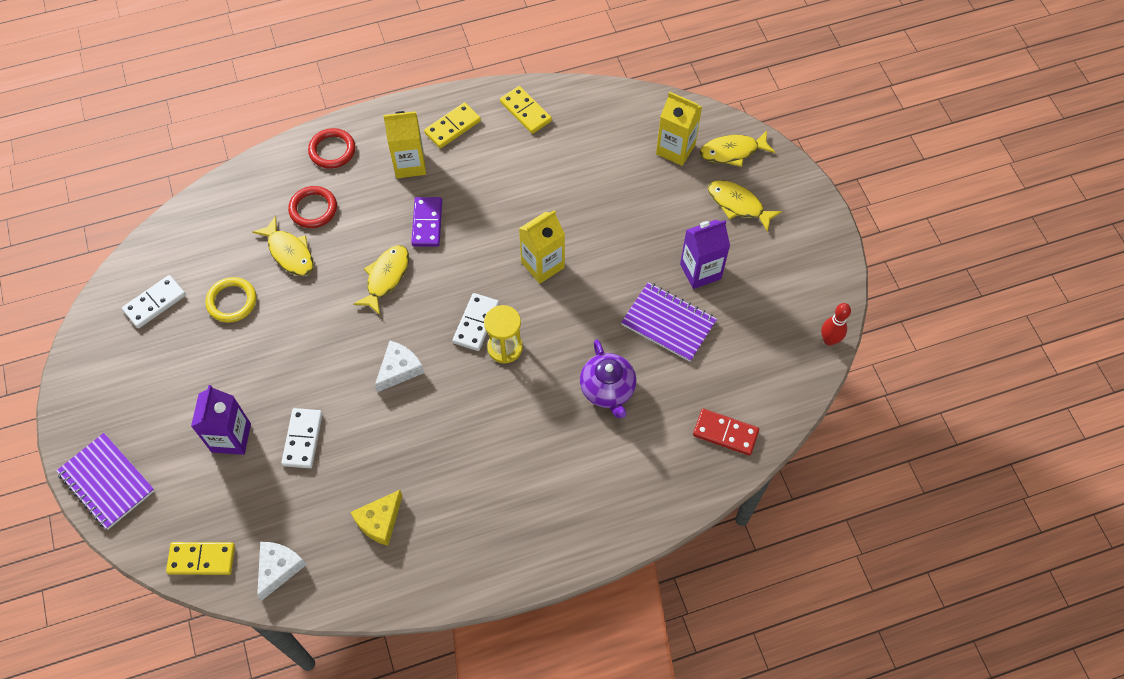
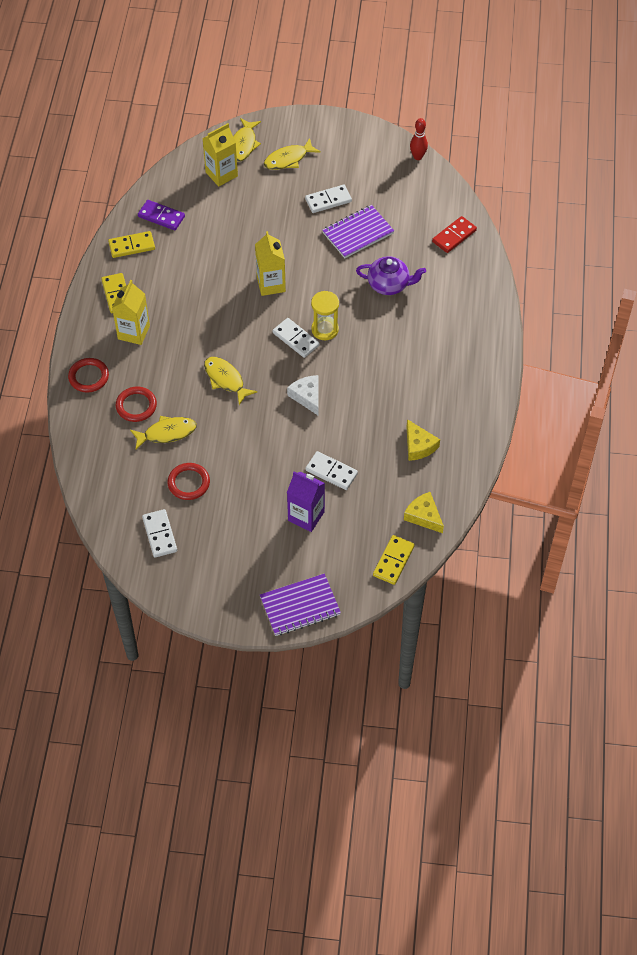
camera: 65 degrees left, 5 degrees down
(232, 301) = (188, 483): yellow ring -> red ring
(278, 568) = (423, 516): white cheese -> yellow cheese
(427, 223) = (194, 339): purple domino -> purple domino (161, 216)
(700, 271) = (328, 200): purple carton -> white domino

